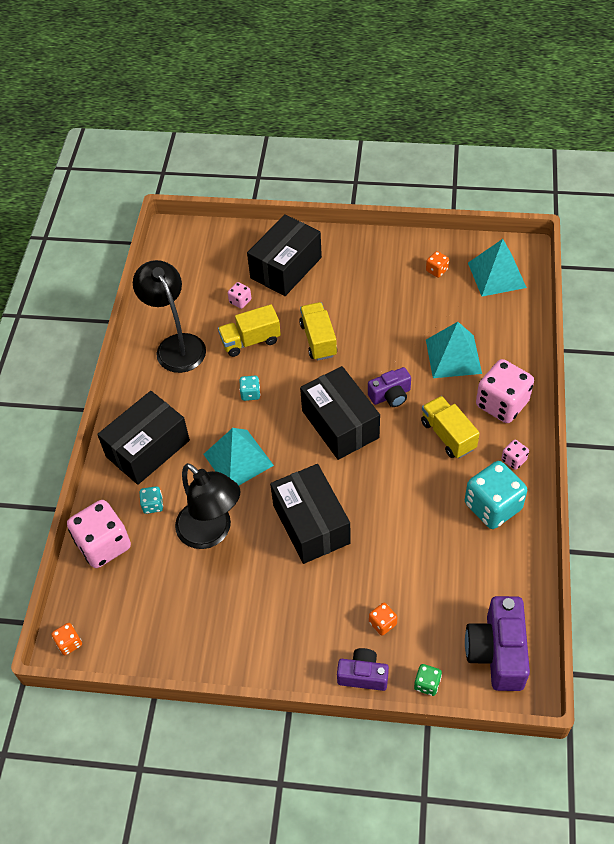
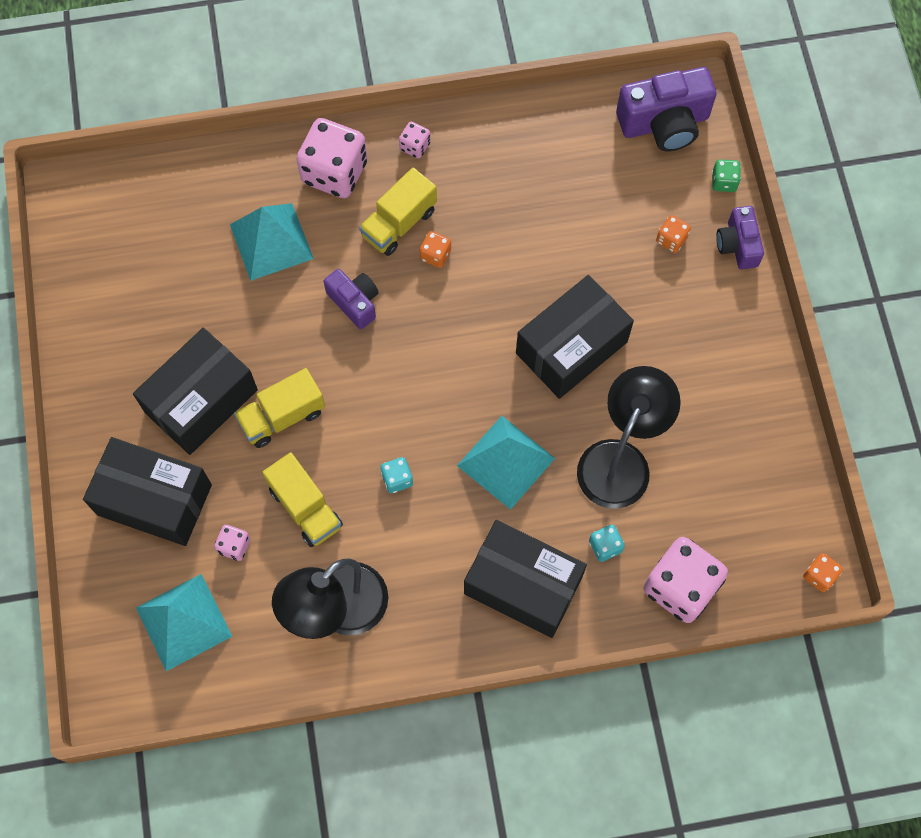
camera: 110 degrees left, 15 degrees up
(340, 424) = (416, 352): black box -> black box (201, 401)
(437, 270) = (120, 292): orange dice -> orange dice (435, 255)
(492, 506) = (486, 157): turquoise dice -> none
(497, 275) = (114, 215): turquoise pyramid -> turquoise pyramid (183, 621)

